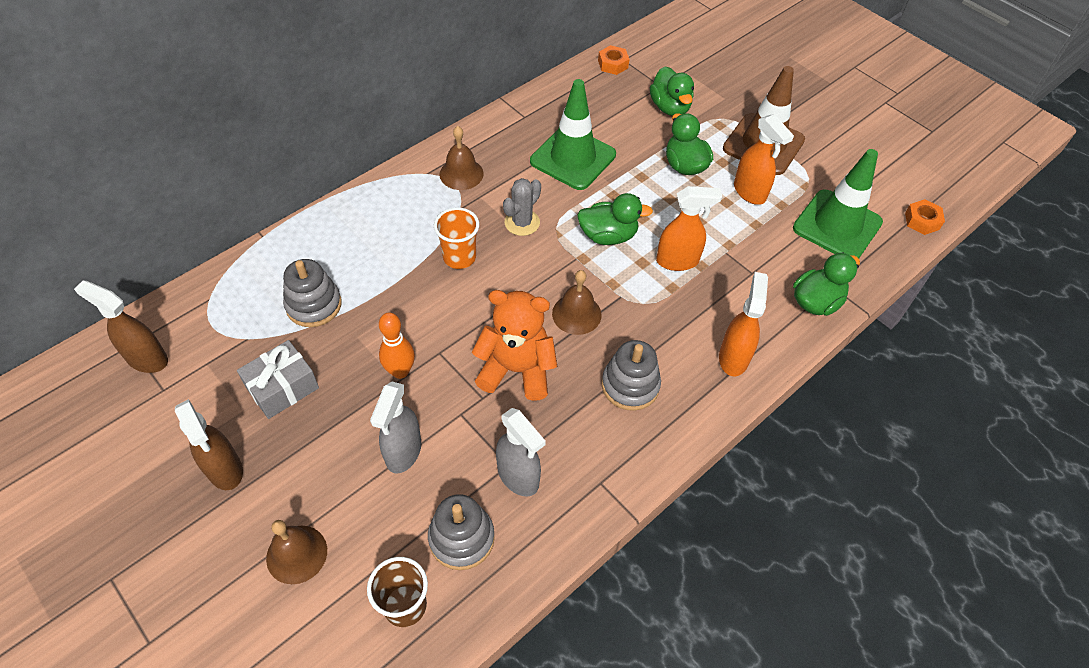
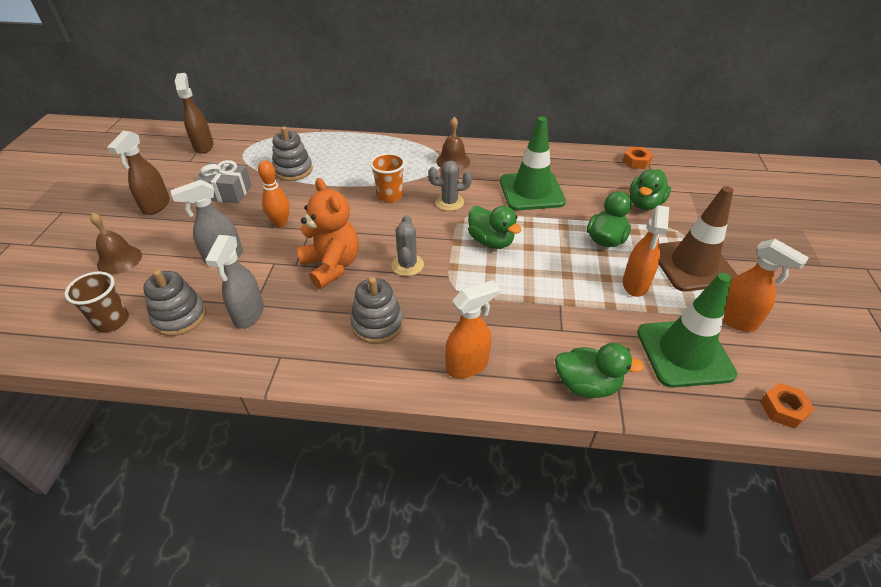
camera: 50 degrees right, 10 degrees down
(576, 314) = (407, 265): brown bell -> grey cactus
(678, 261) = (516, 285): orange spray bottle -> orange spray bottle (735, 320)

